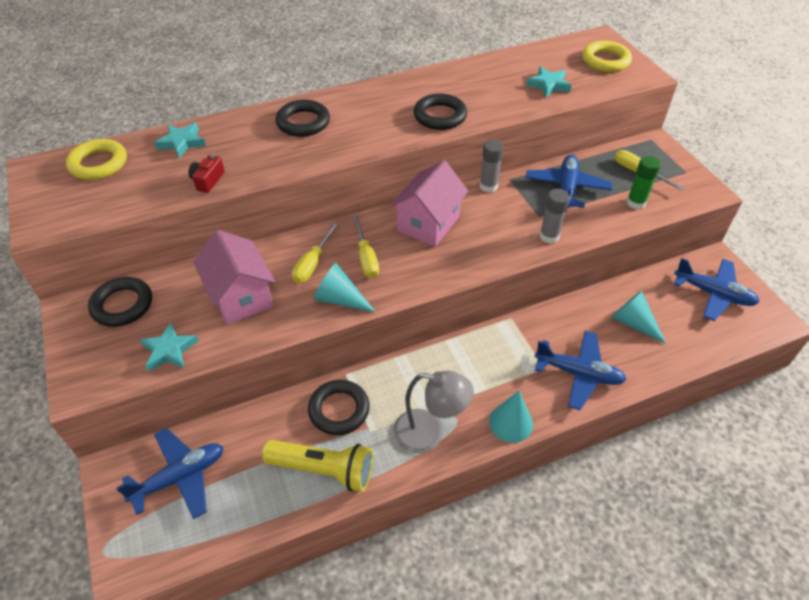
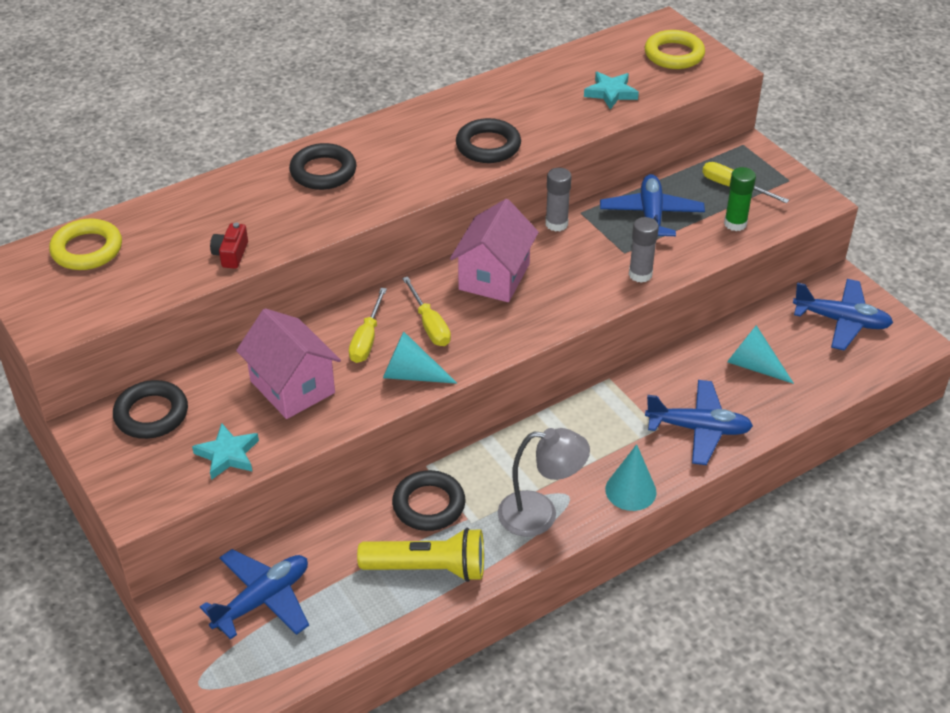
camera: 10 degrees left, 5 degrees down
(182, 142) = (181, 212): turquoise star -> none

